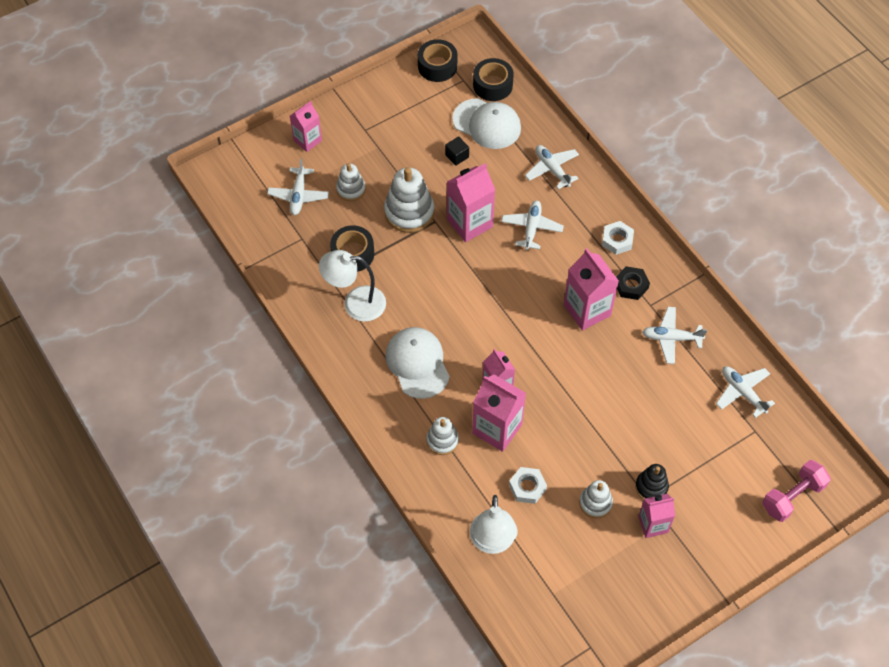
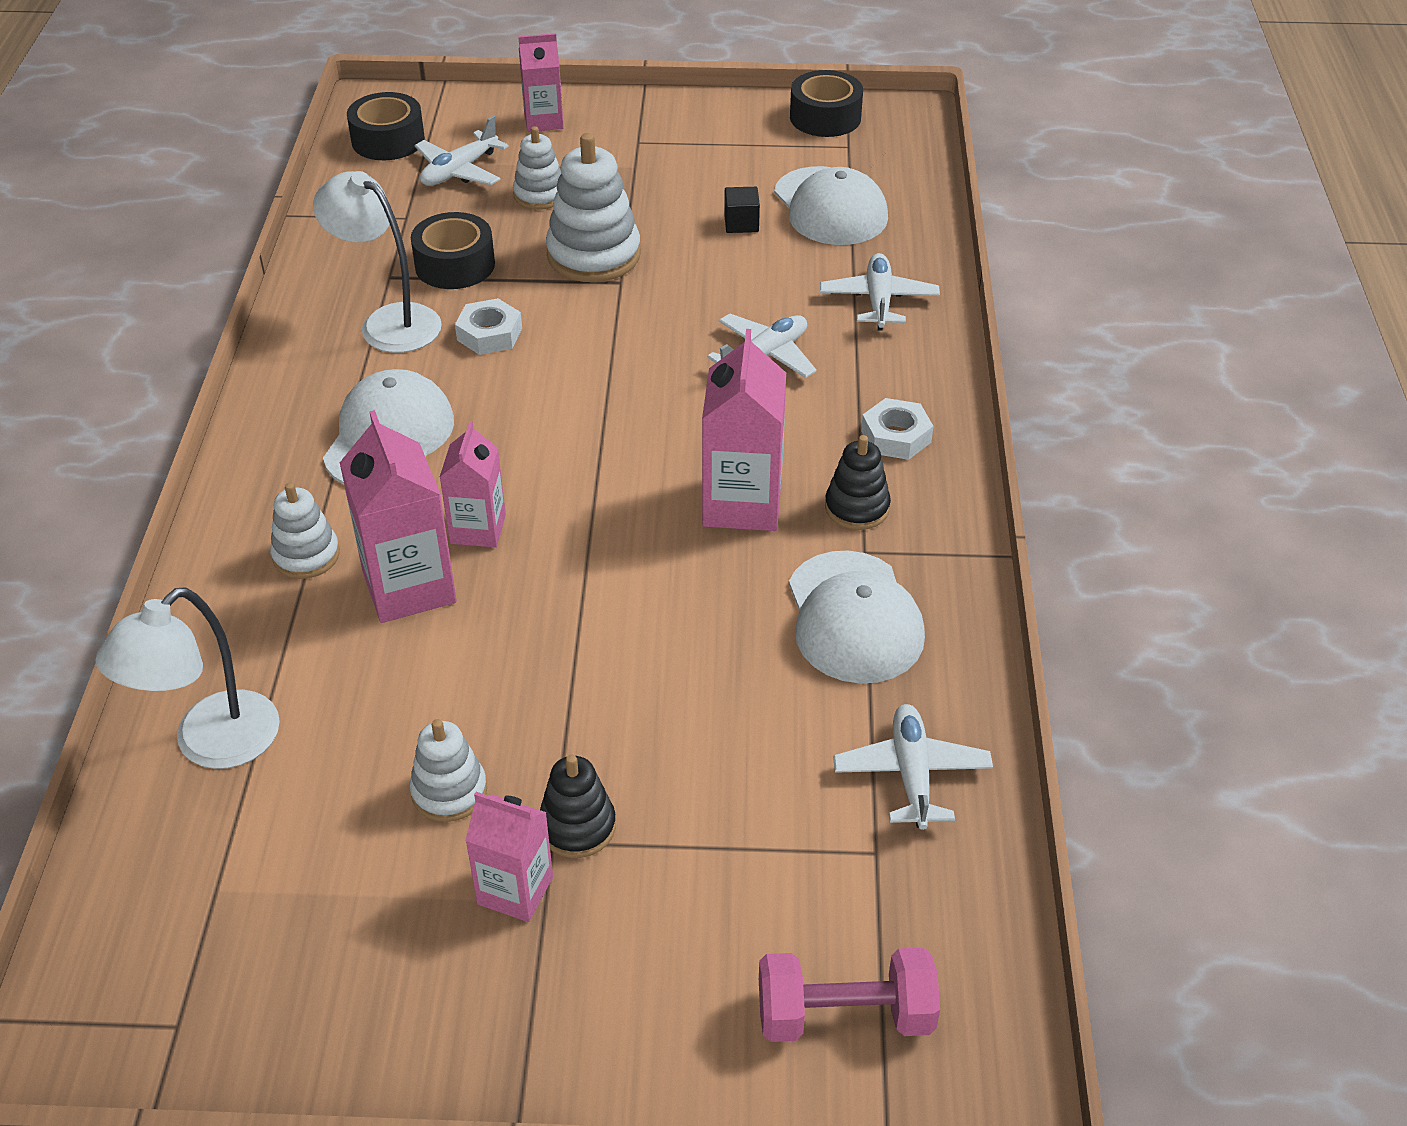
camera: 35 degrees right, 15 degrees down
(469, 223) = (671, 307): pink carton -> none
(492, 85) = (888, 169): black tape -> black tape (388, 140)
(527, 487) = (362, 698): white nut -> white nut (489, 334)
(631, 285) = (857, 508): black nut -> black stacking toy
(671, 338) = (854, 618): white plane -> white cap

